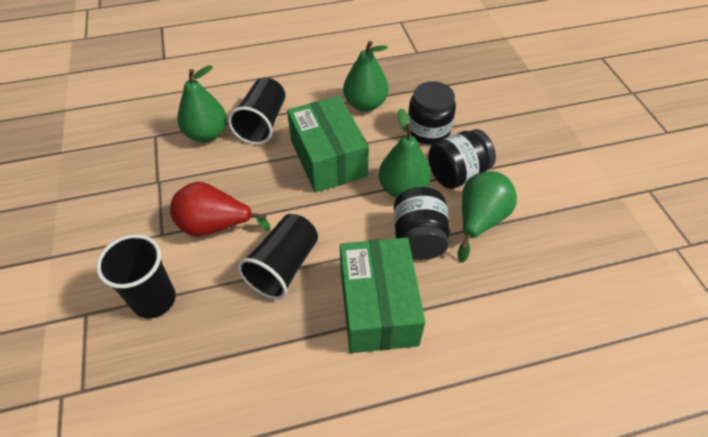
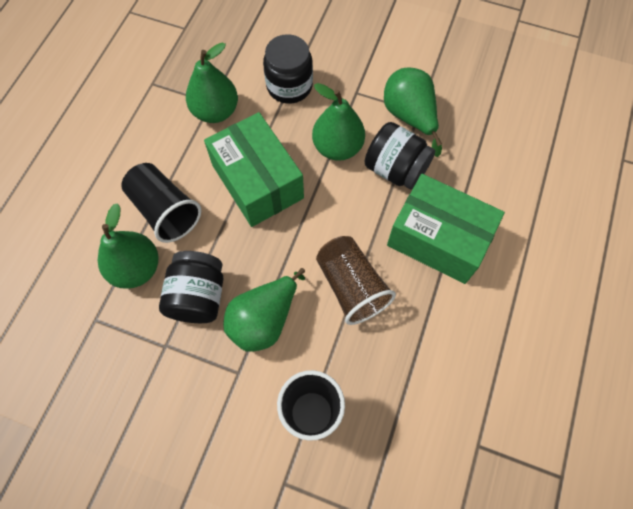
camera: 55 degrees left, 15 degrees up
(215, 226) = (264, 319): red pear -> green pear
(283, 266) = (351, 286): black cup -> brown cup
(328, 158) = (257, 181): green box -> green box turned 45 degrees clockwise
(457, 174) = (353, 99): black jar -> black jar (198, 296)

